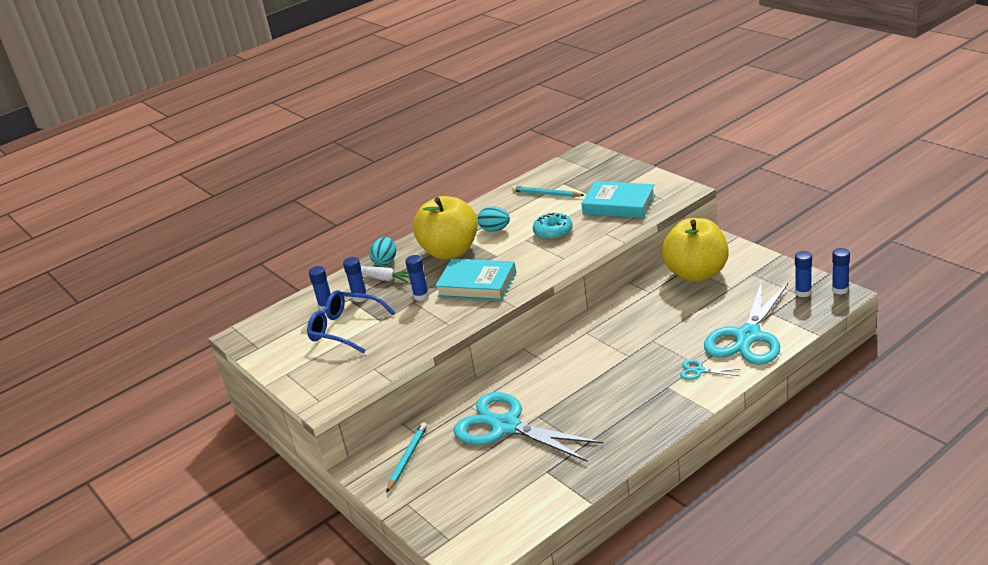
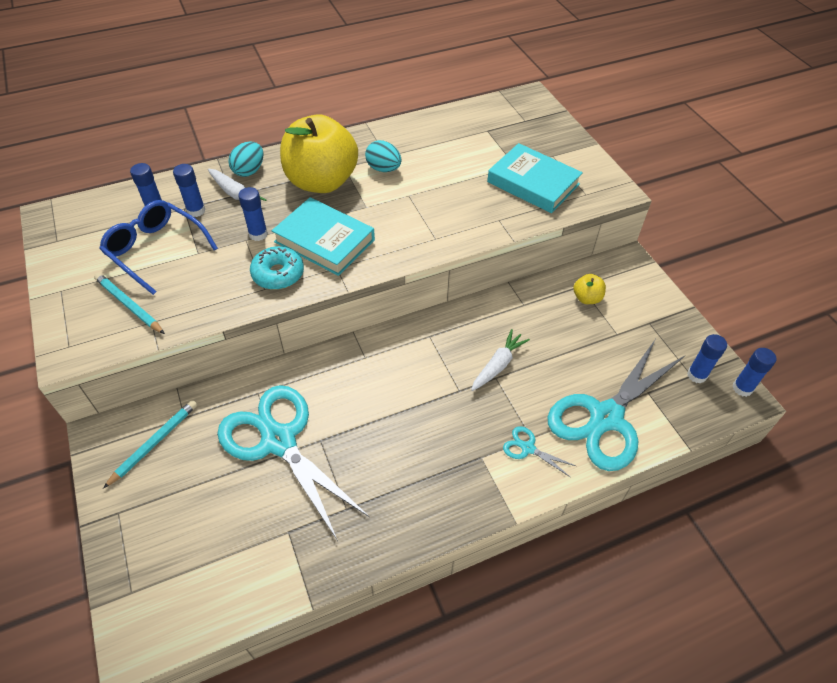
camera: 10 degrees right, 20 degrees up
(546, 194) = (461, 139): turquoise pencil -> turquoise pencil (129, 305)
(553, 232) = (443, 196): turquoise donut -> turquoise donut (278, 274)
(649, 333) = (498, 365): none -> white carrot
(696, 273) = (586, 298): yellow apple -> yellow apple, size x0.40

